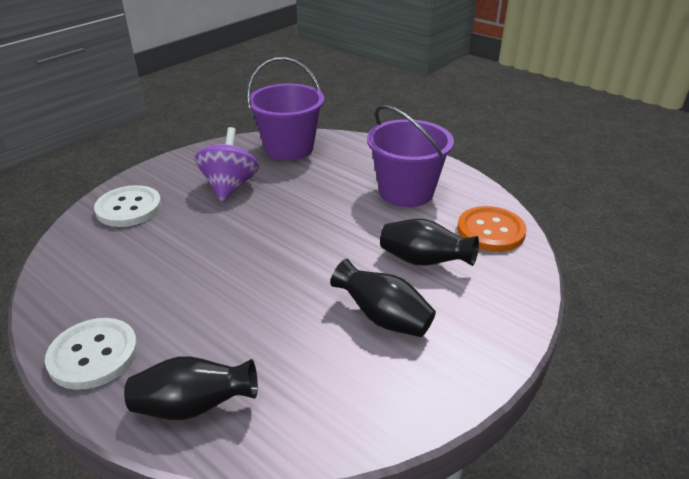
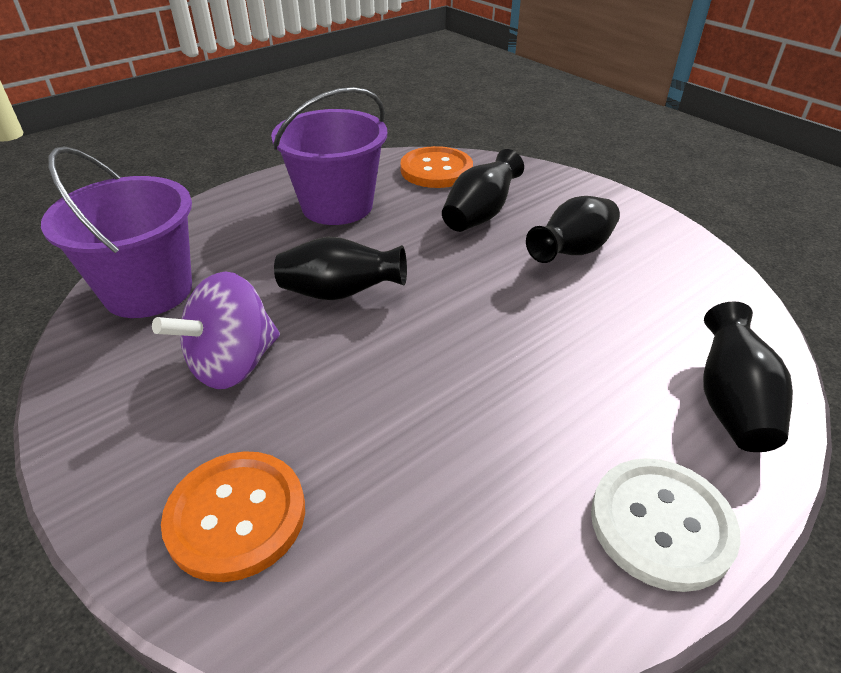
camera: 80 degrees left, 5 degrees up
(129, 208) = (236, 516): white button -> orange button
(229, 186) = (233, 364): purple spinning top -> purple spinning top turned 60 degrees counterclockwise
(299, 209) = (340, 293): none -> black vase

